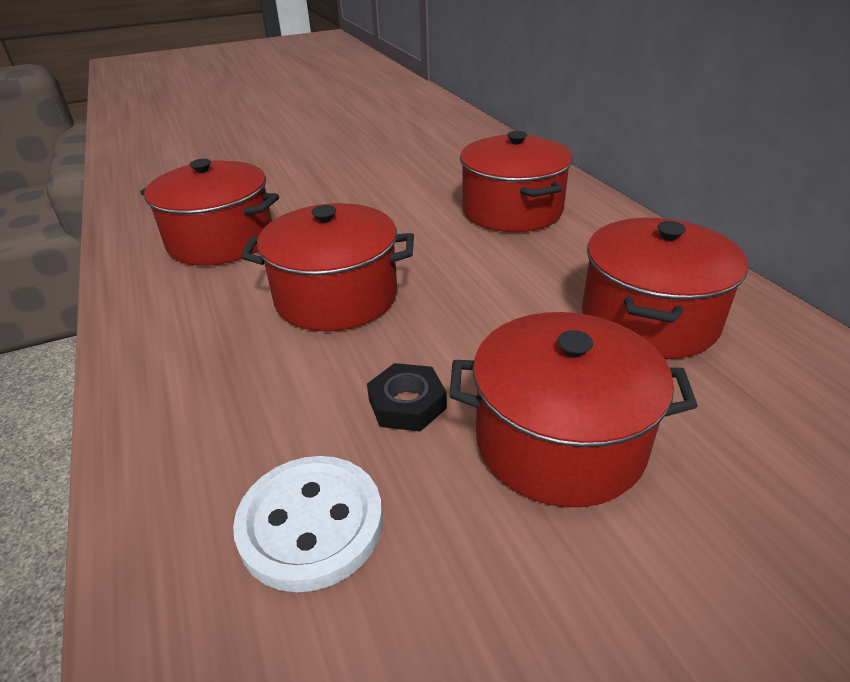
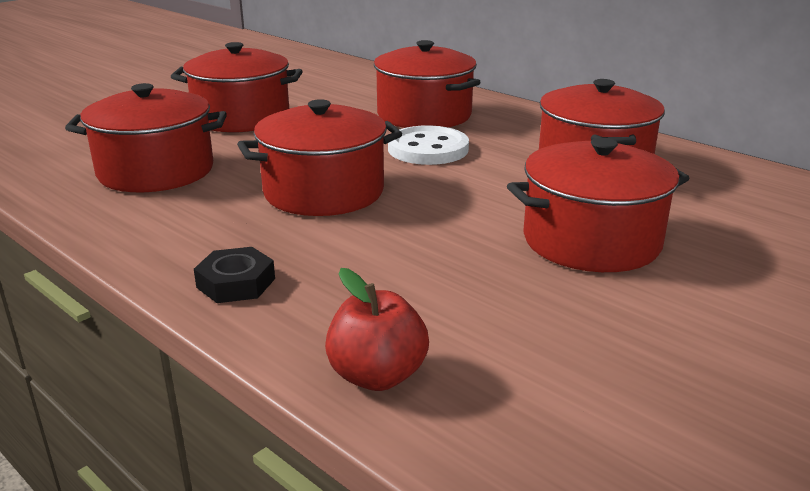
camera: 25 degrees left, 10 degrees down
(177, 580) = (377, 376): none -> red apple
(311, 524) = (452, 322): white button -> white button (428, 149)
(341, 187) = (241, 118): none -> red pot
(407, 404) = (458, 244): black nut -> black nut (236, 283)

